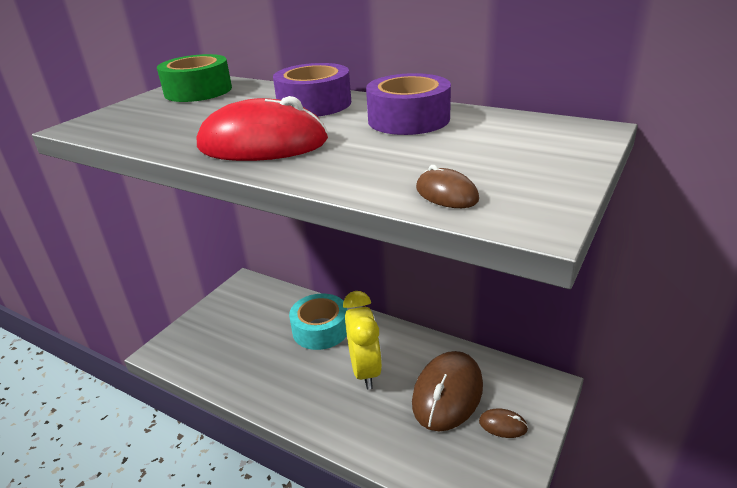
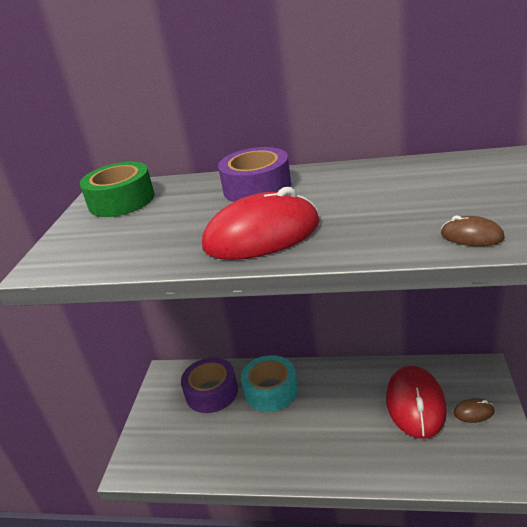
camera: 20 degrees left, 0 degrees up
(365, 370) = (336, 411): yellow clock -> none
(408, 119) = (358, 182): purple tape -> purple tape (211, 392)
(447, 394) = (415, 404): brown mouse -> red mouse

